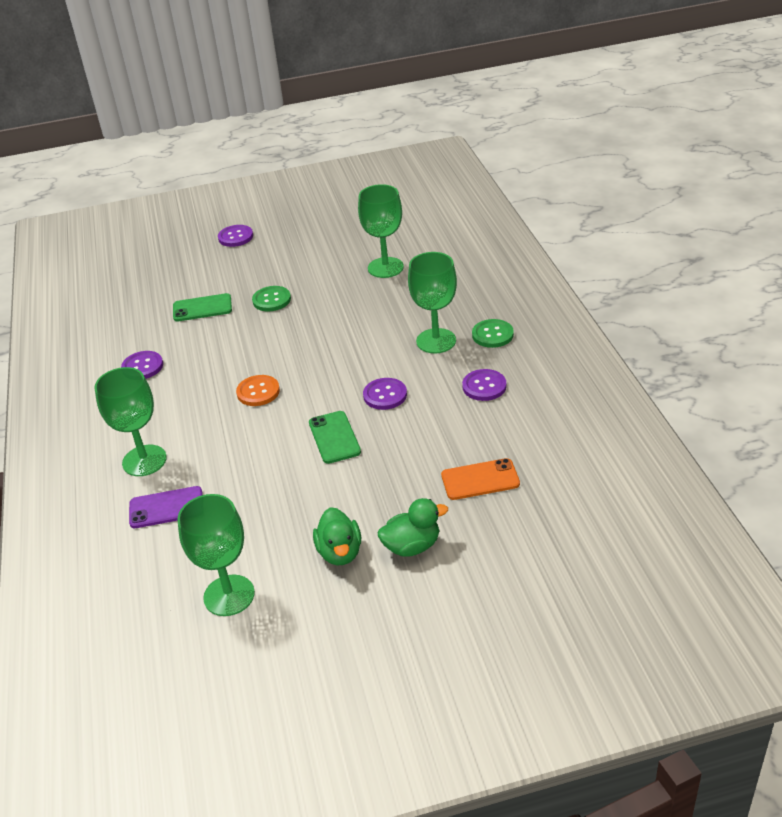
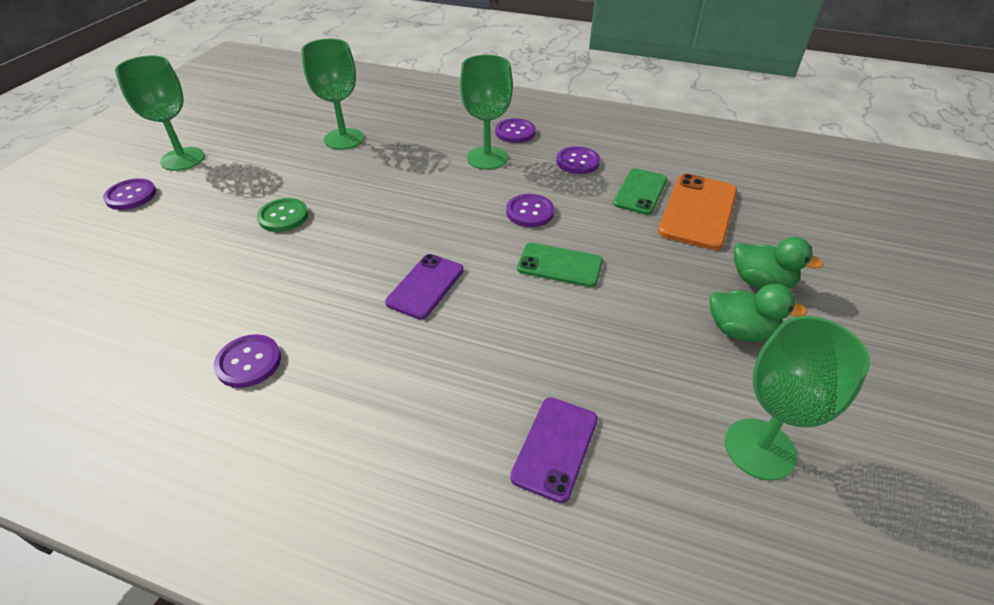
camera: 60 degrees left, 5 degrees up
(144, 460) = (441, 434): green goblet -> green goblet (183, 159)
(202, 308) = (215, 268): green phone -> green phone (640, 192)
(258, 392) = (425, 286): orange button -> purple phone
(412, 546) = (761, 282): green duck -> green duck turned 105 degrees clockwise
(480, 479) = (698, 211): orange phone -> orange phone, size x1.51
(492, 335) = (515, 132): green button -> purple button

